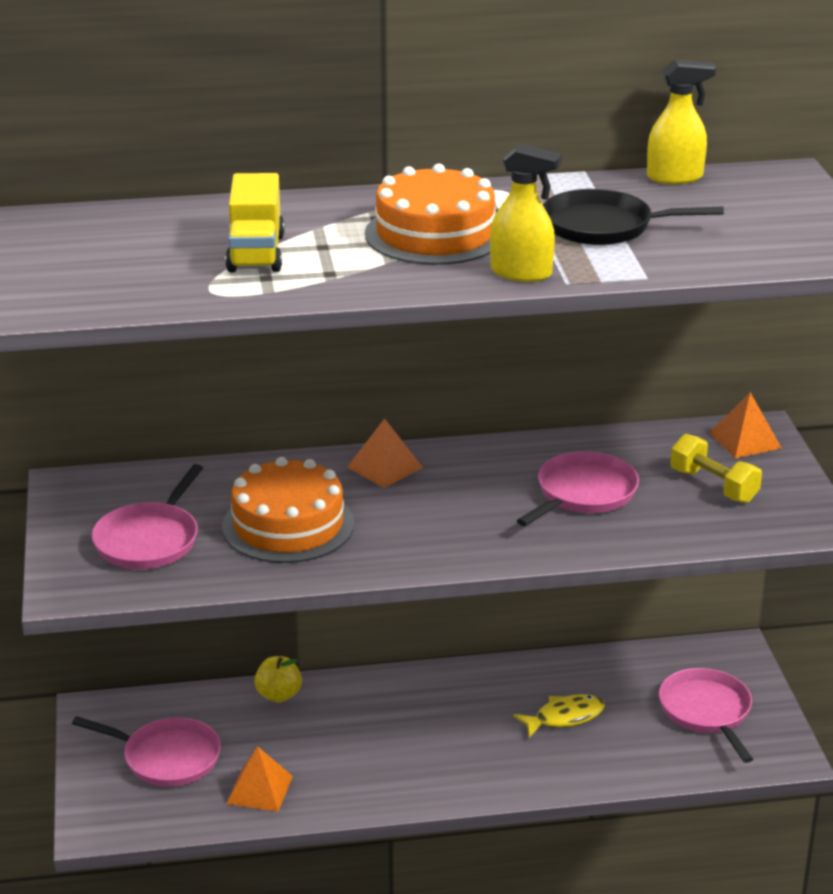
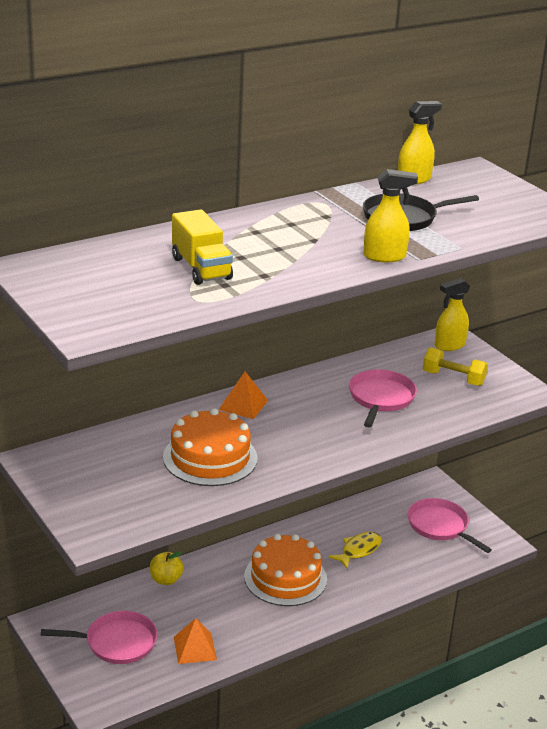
camera: 25 degrees left, 0 degrees up
(149, 540) = (123, 488): pink pan -> none
(435, 234) = (305, 238): orange cake -> orange cake (285, 578)
(745, 440) = (449, 345): orange pyramid -> yellow spray bottle

